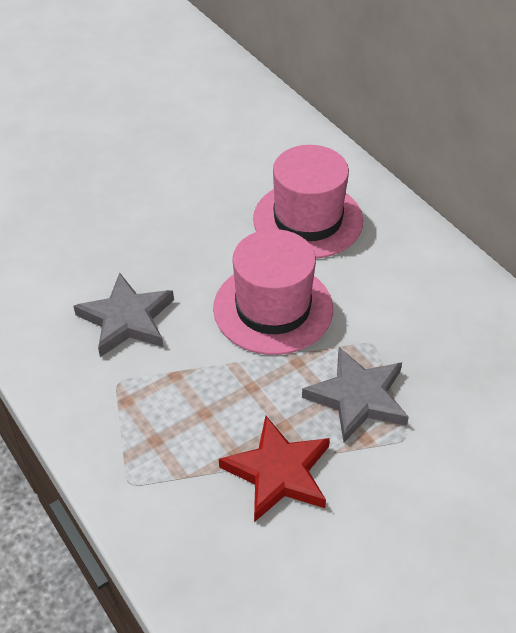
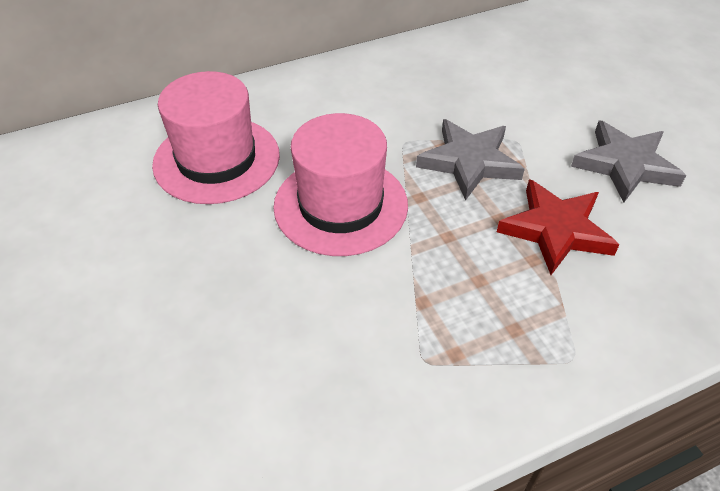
camera: 80 degrees left, 0 degrees up
(127, 319) = (323, 344): grey star -> grey star (625, 165)

